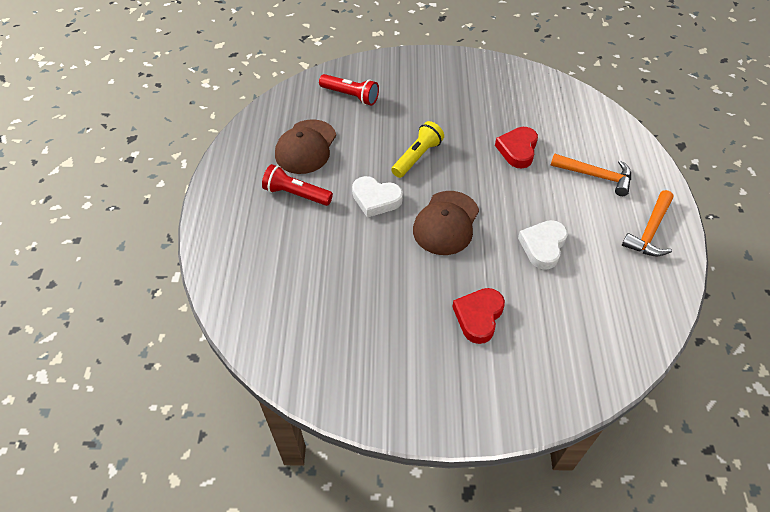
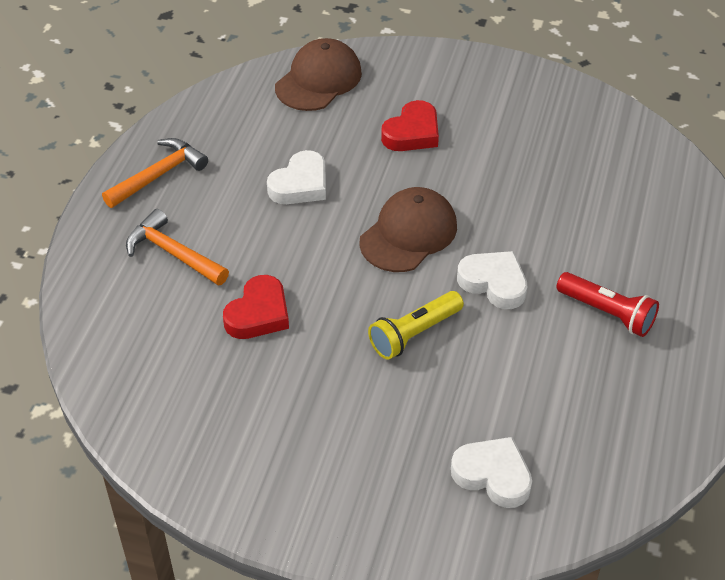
camera: 165 degrees left, 5 degrees down
(306, 147) = (585, 387): brown cap -> brown cap (318, 80)
(350, 96) = (493, 475): red flashlight -> white heart

